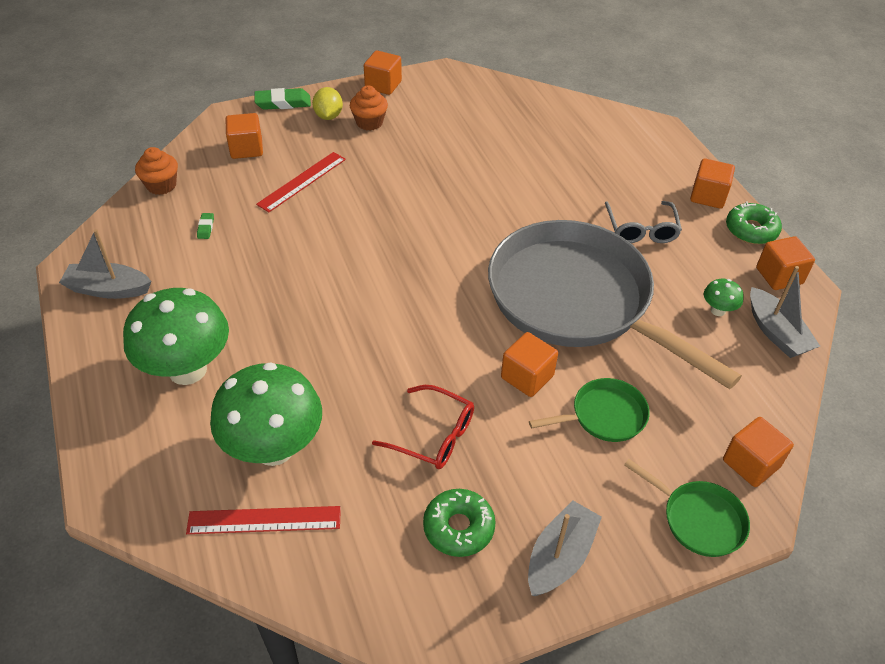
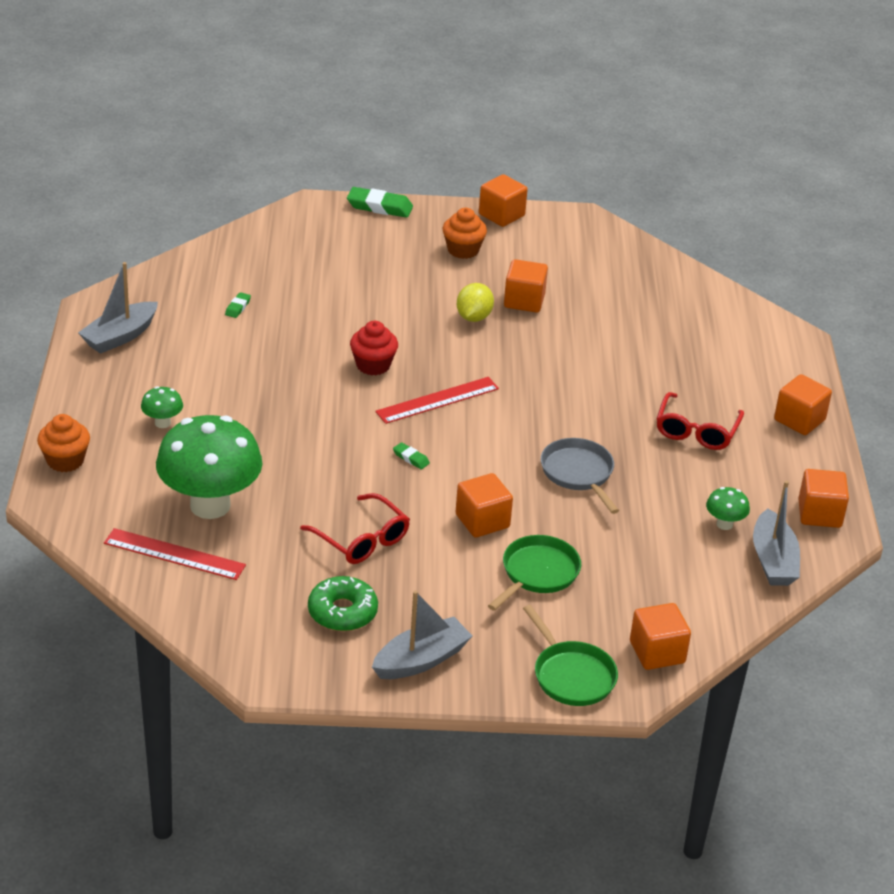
camera: 20 degrees right, 10 degrees down
(108, 289) = (120, 336): grey boat -> grey boat turned 75 degrees counterclockwise
(161, 185) = (212, 257): orange cupcake -> orange cupcake (65, 461)
(187, 370) = (162, 423): green mushroom -> green mushroom, size x0.42
(246, 149) = (316, 243): orange cube -> orange cube (524, 301)
(302, 181) = (358, 290): red ruler -> red ruler (437, 400)
(328, 116) = (422, 232): yellow lemon -> yellow lemon (473, 317)
(351, 249) = (373, 365): none -> red cupcake
(431, 332) = (411, 458): none -> green eraser
(577, 300) = (578, 473): grey pan -> grey pan, size x0.41
(604, 416) = (537, 573): green pan -> green pan turned 60 degrees counterclockwise
(641, 229) = (696, 430): grey glasses -> red glasses
(751, 230) = (823, 464): green donut -> none

